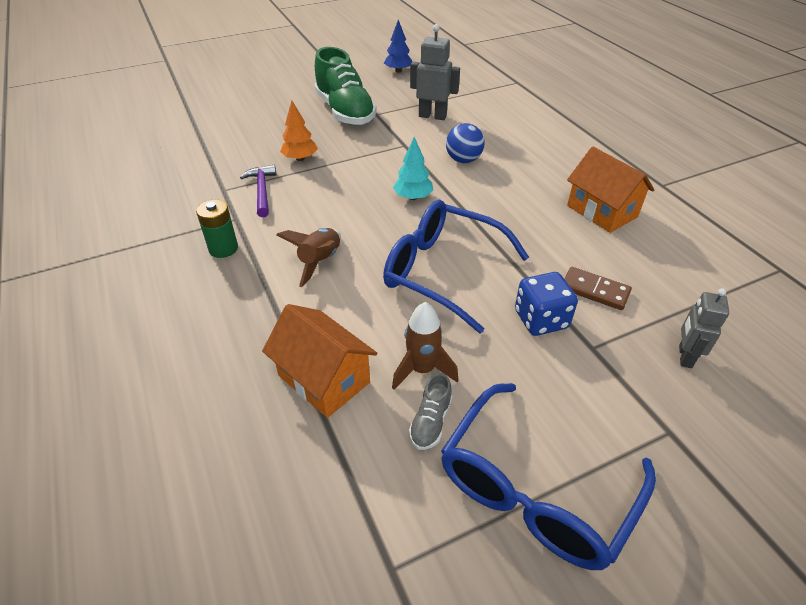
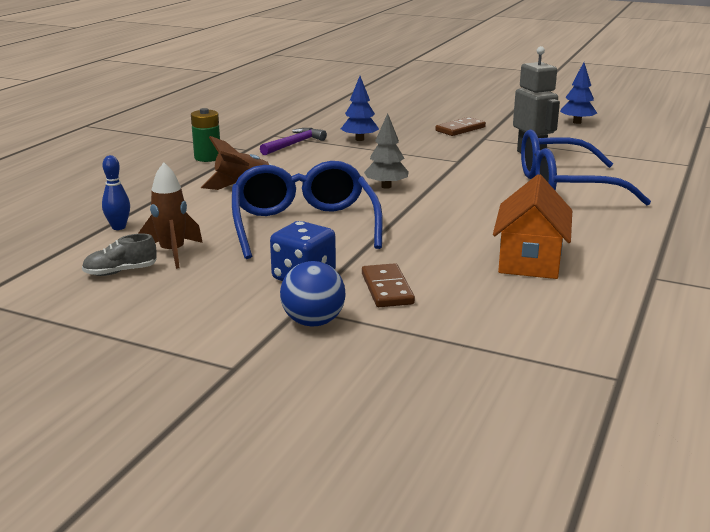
camera: 50 degrees right, 20 degrees down
(300, 158) = (359, 139): orange tree -> blue tree
(324, 379) = (118, 227): orange house -> blue bowling pin
(345, 112) = (460, 129): green shoe -> brown domino
(413, 197) = (386, 186): turquoise tree -> grey tree
(463, 160) = (485, 186): blue ball -> blue ball (313, 322)
(534, 490) = (94, 327): blue glasses -> blue glasses (563, 187)
(684, 356) = (355, 353): grey robot -> none

